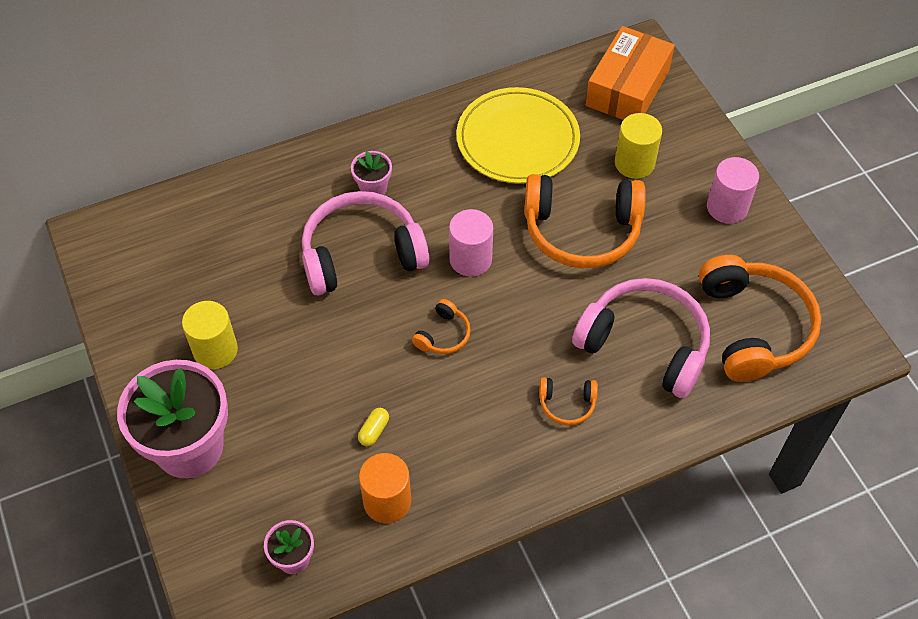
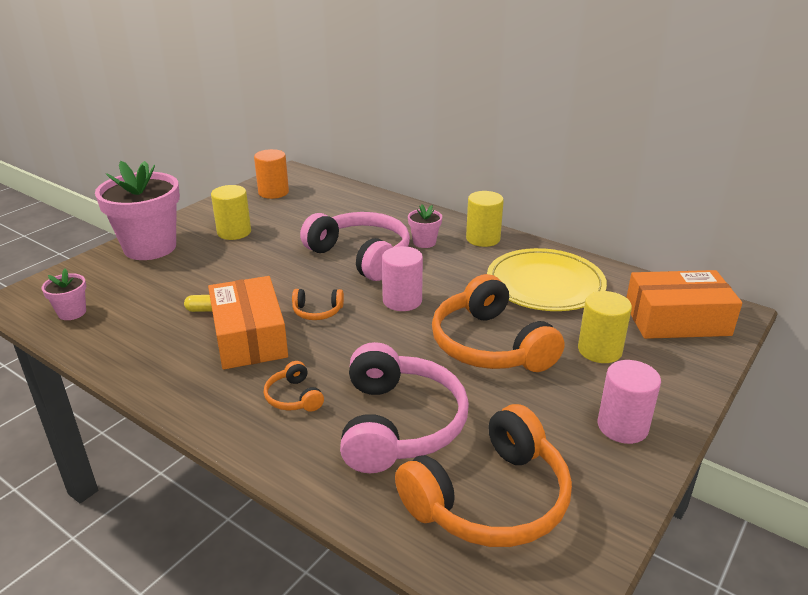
camera: 60 degrees right, 25 degrees down
(387, 501) = (141, 336): orange cylinder -> orange cylinder (273, 192)
(402, 138) = (483, 239): none -> yellow cylinder
(451, 407) = (249, 337): none -> orange box

